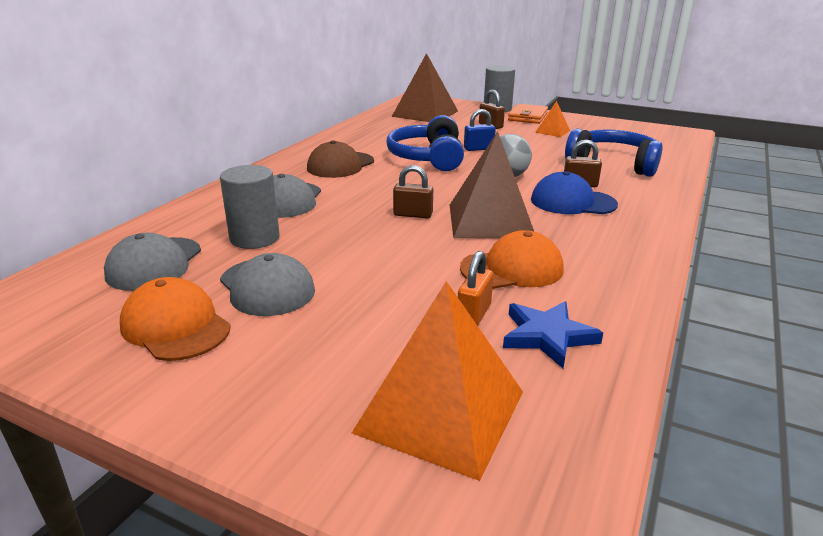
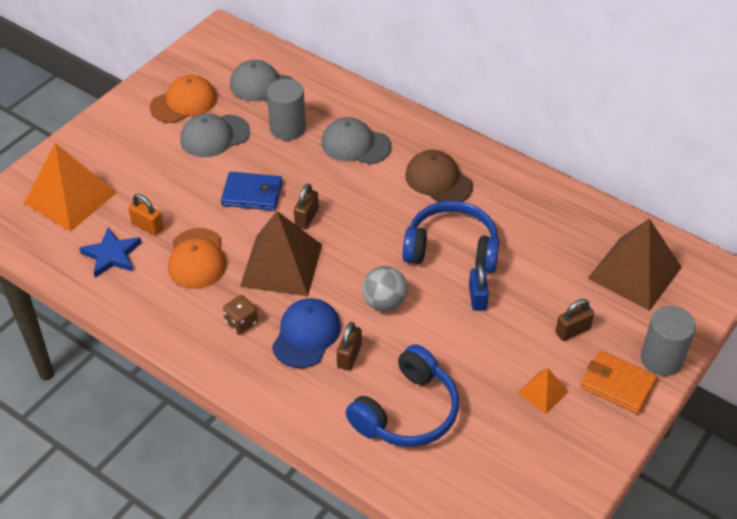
camera: 100 degrees right, 20 degrees up
(383, 247) = (252, 194): none -> blue wallet
(585, 232) = (241, 322): none -> brown dice

